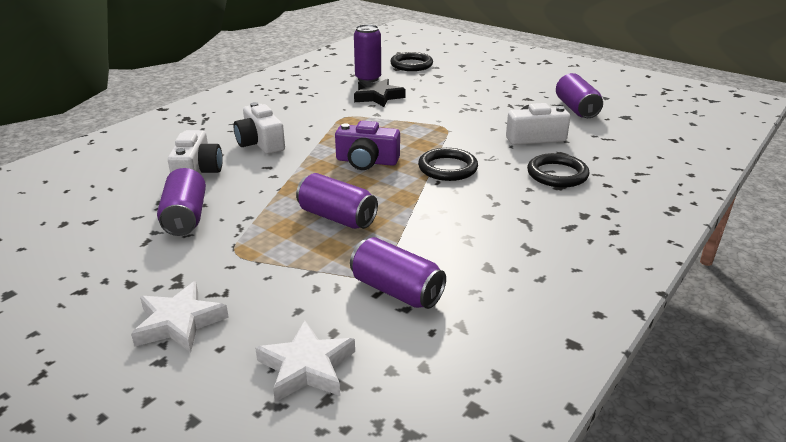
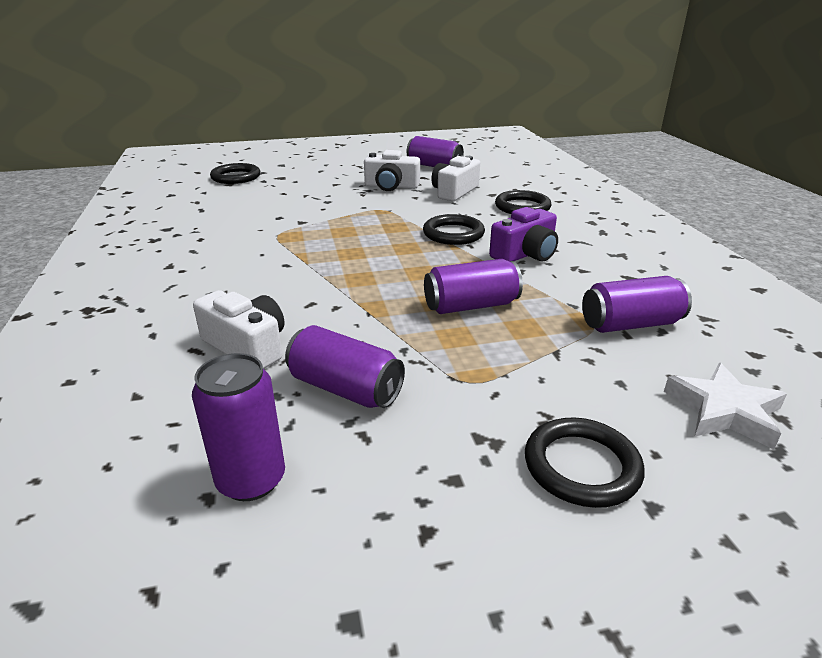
camera: 50 degrees left, 0 degrees up
(179, 322) = (581, 466): white star -> black ring
(260, 143) = (248, 289): white camera -> white camera (391, 186)
(366, 161) = (385, 257): purple camera -> purple camera (525, 254)
(368, 78) = (221, 199): purple can -> purple can (251, 480)
(378, 97) = (268, 209): black star -> none

